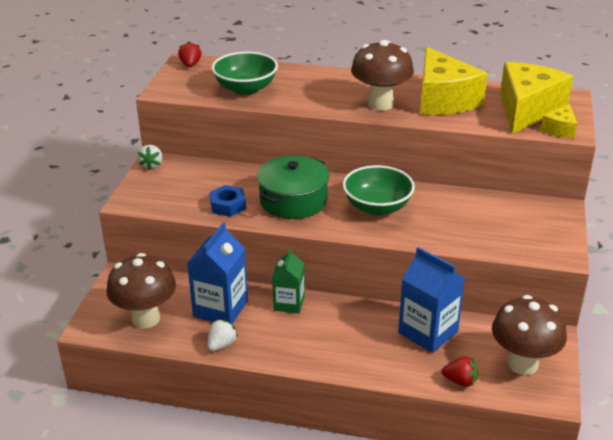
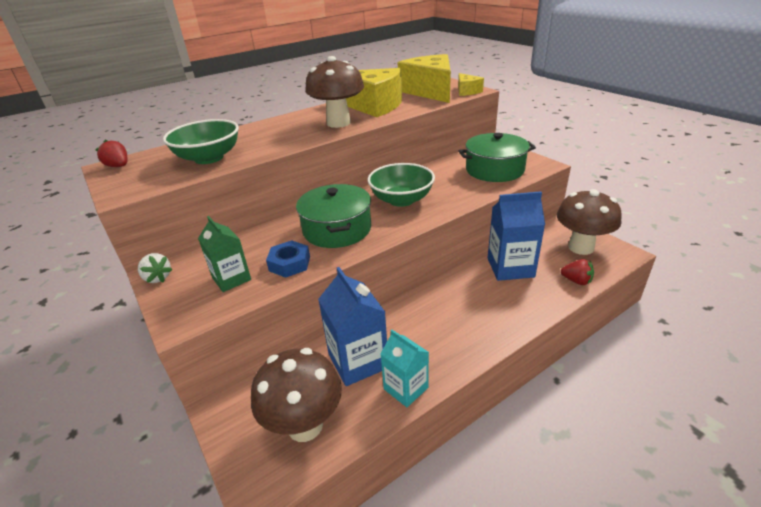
camera: 45 degrees left, 0 degrees up
(221, 344) = (406, 388): white strawberry -> turquoise carton
(289, 303) = (401, 316): green carton -> green carton (231, 279)
(460, 381) = (576, 281): red strawberry -> red strawberry turned 60 degrees clockwise
(506, 231) = (494, 170): none -> green pot

